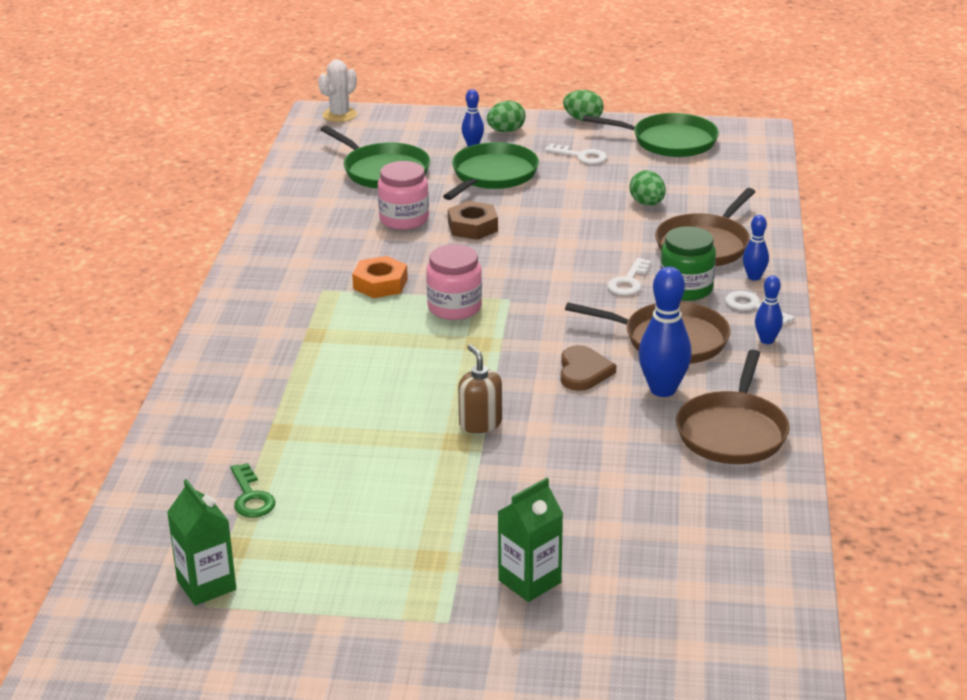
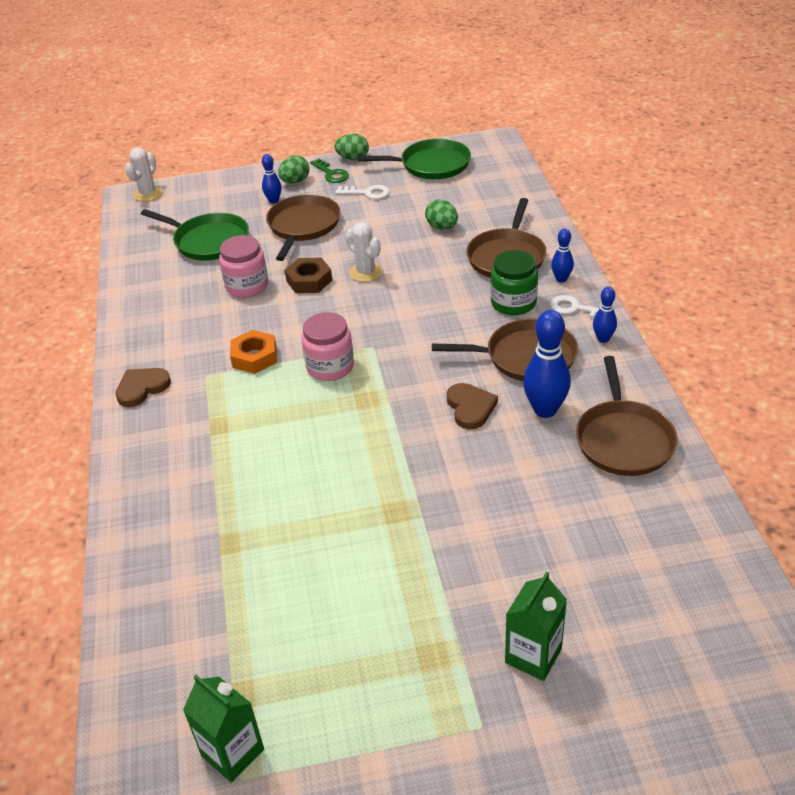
camera: 15 degrees left, 10 degrees up
(251, 497) = (233, 628): green key -> green key (331, 174)
(253, 288) = (142, 388): none -> brown heart
(480, 423) = (407, 486): brown soap dispenser -> none
(492, 175) = (303, 226): green pan -> brown pan
(538, 230) = (365, 272): none -> white cactus
(629, 282) = (464, 306): white key -> none

